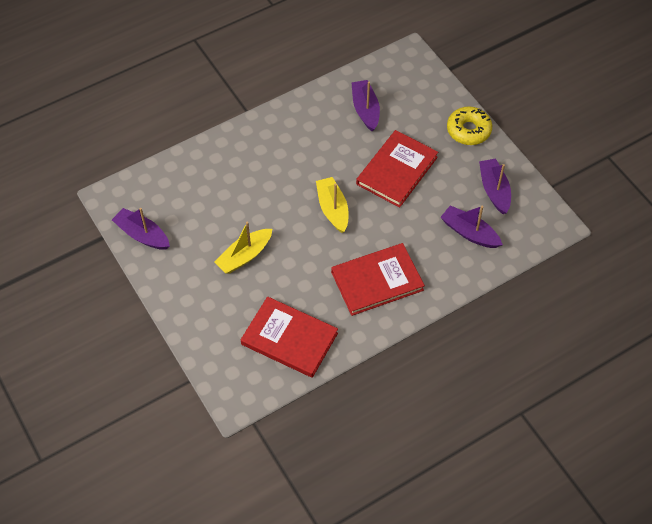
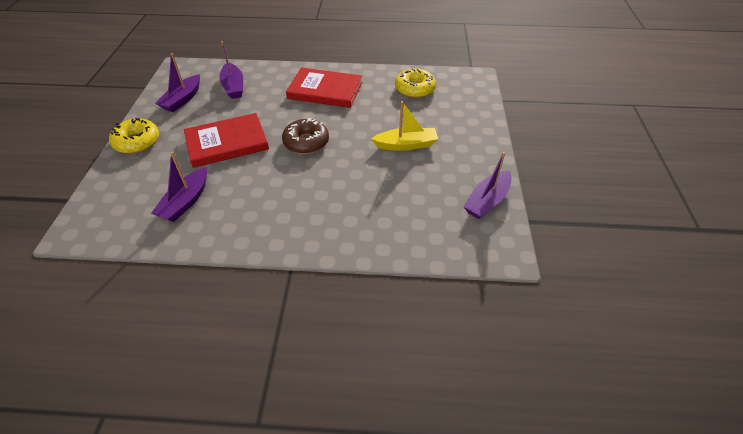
camera: 145 degrees left, 10 degrees down
(142, 235) = (487, 201): purple boat -> purple boat turned 60 degrees clockwise
(289, 339) = (414, 89): red book -> yellow donut
(333, 209) = (306, 142): yellow boat -> brown donut

